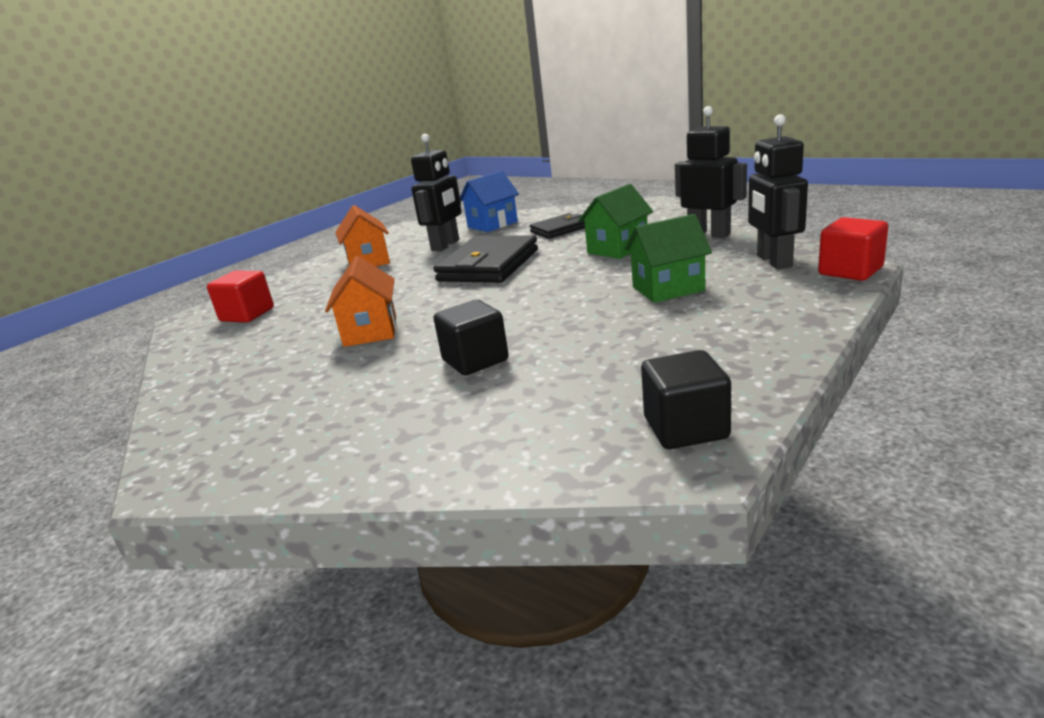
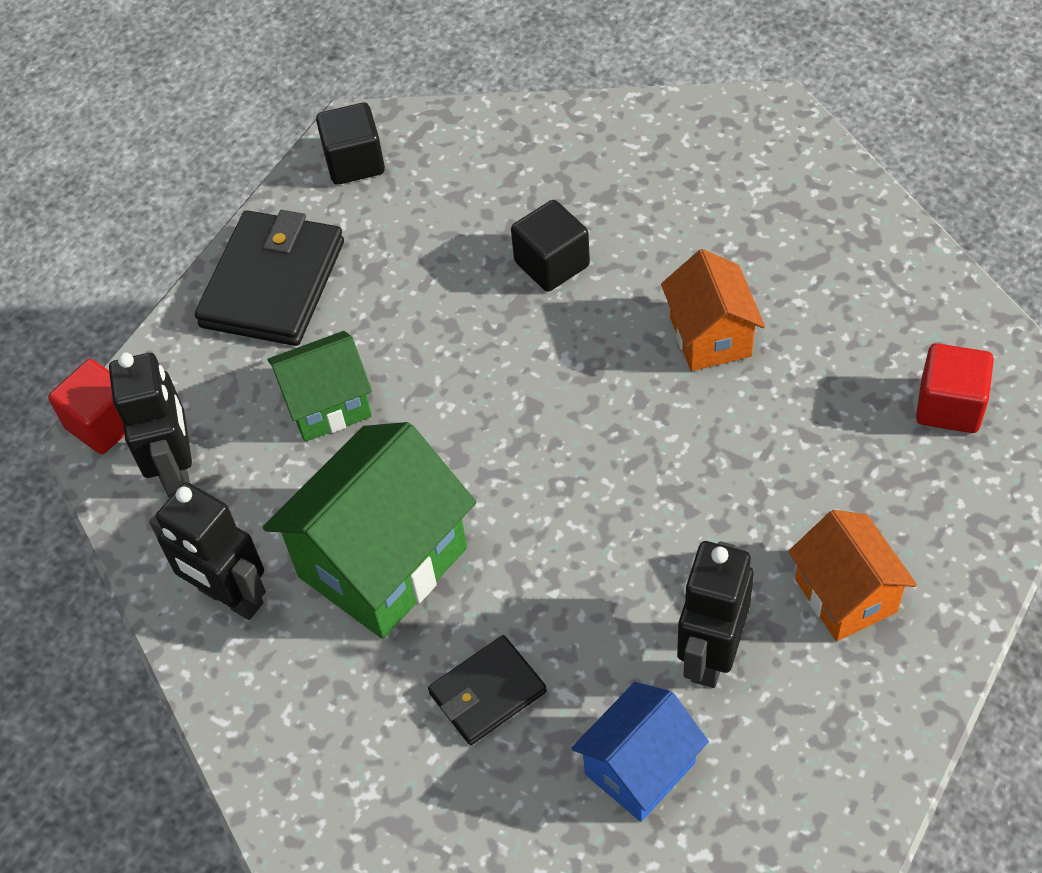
camera: 175 degrees right, 30 degrees up
(488, 265) = (596, 532): black wallet -> black wallet (273, 284)
(617, 249) = (383, 562): green house -> green house, size x1.68

